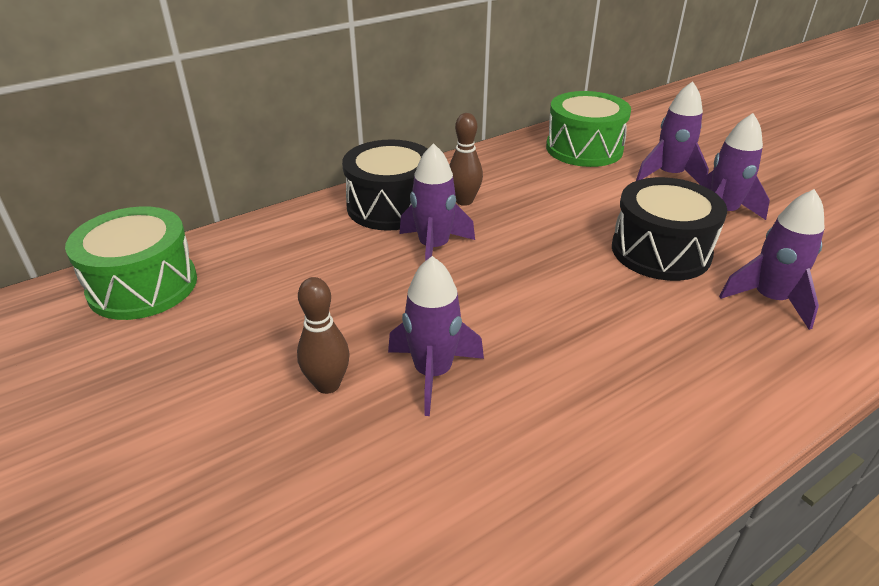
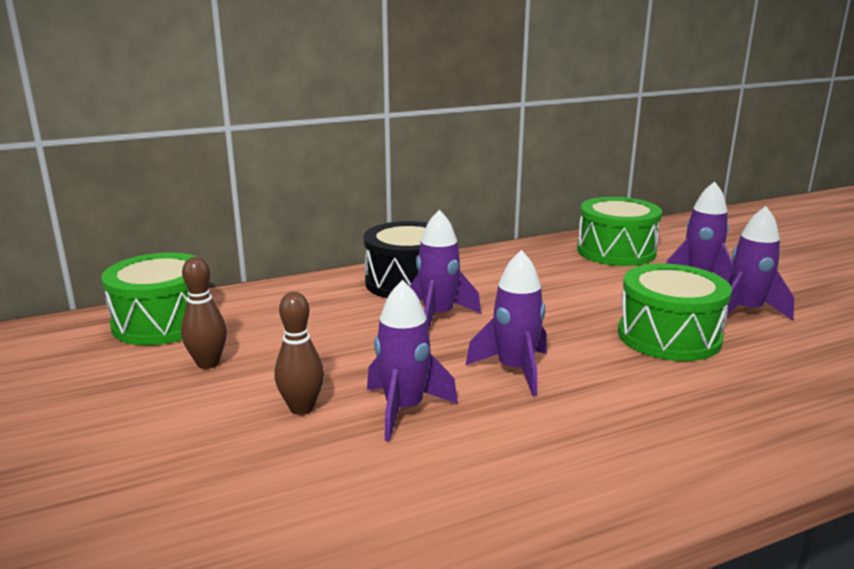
camera: 10 degrees right, 15 degrees down
(464, 201) = (480, 283): brown bowling pin -> brown bowling pin (208, 363)
(660, 251) = (669, 336): black drum -> green drum
(769, 300) = (774, 384): purple rocket -> purple rocket (514, 370)

